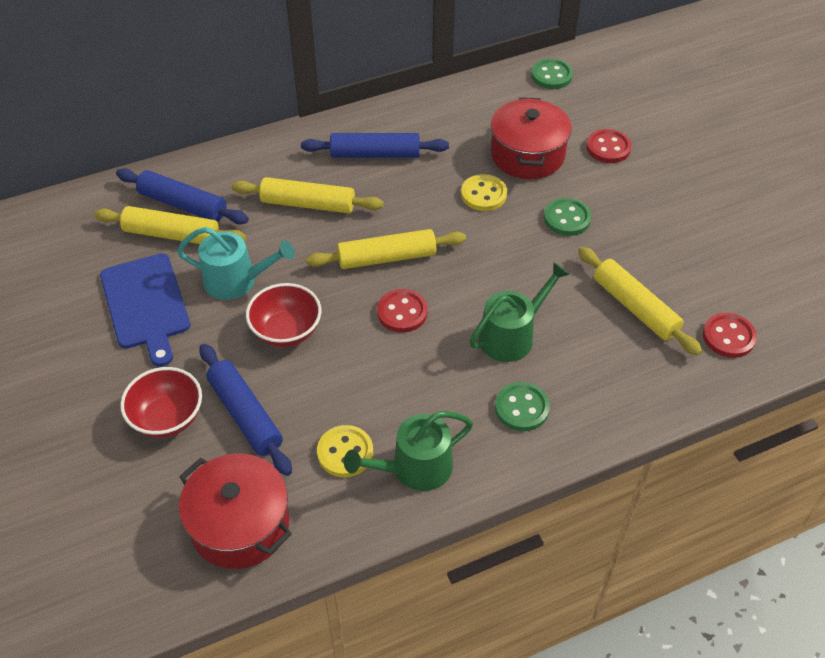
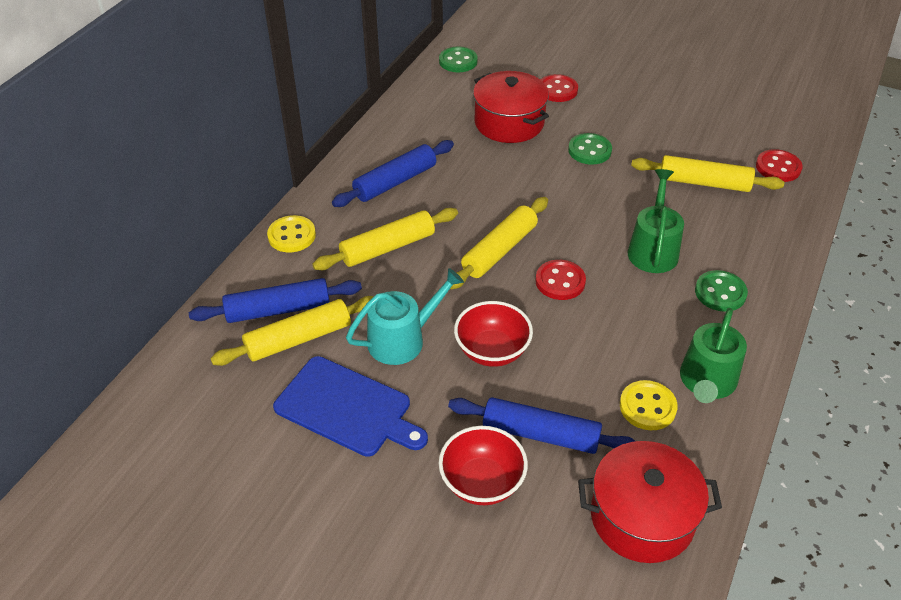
camera: 40 degrees left, 5 degrees down
(483, 194) = (513, 166): yellow button -> yellow button (292, 236)

